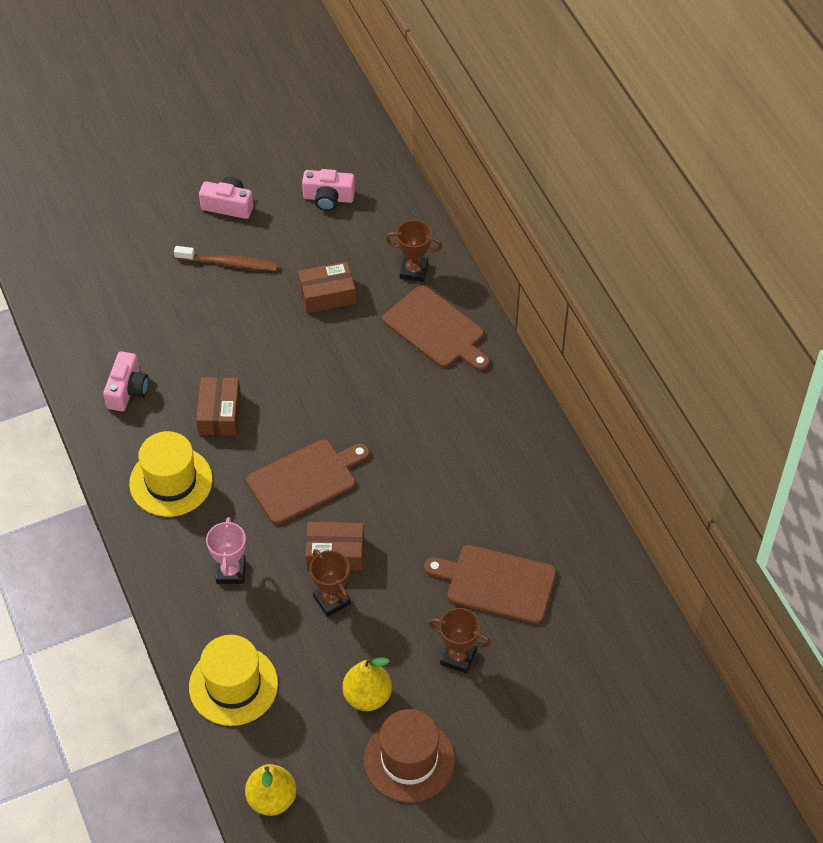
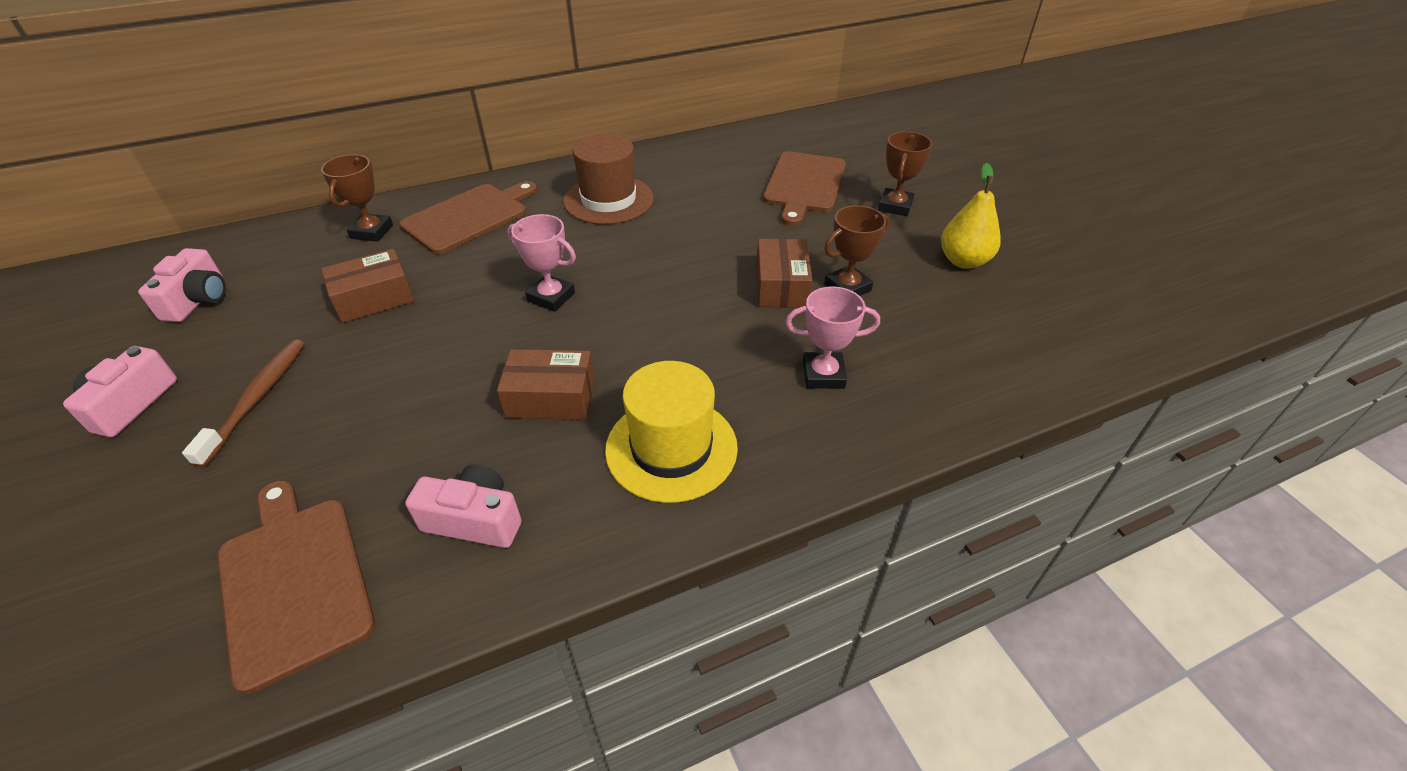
camera: 90 degrees left, 10 degrees down
(233, 685) = (994, 366): yellow hat -> none
(272, 799) = (1129, 328): yellow pear -> none
(305, 480) = (674, 312): brown cutting board -> brown cutting board (293, 582)
(325, 400) = (551, 297): none -> pink trophy
(327, 294) = (374, 298): brown box -> brown box turned 75 degrees clockwise
(409, 760) = (1025, 234): brown hat -> brown hat (608, 200)

